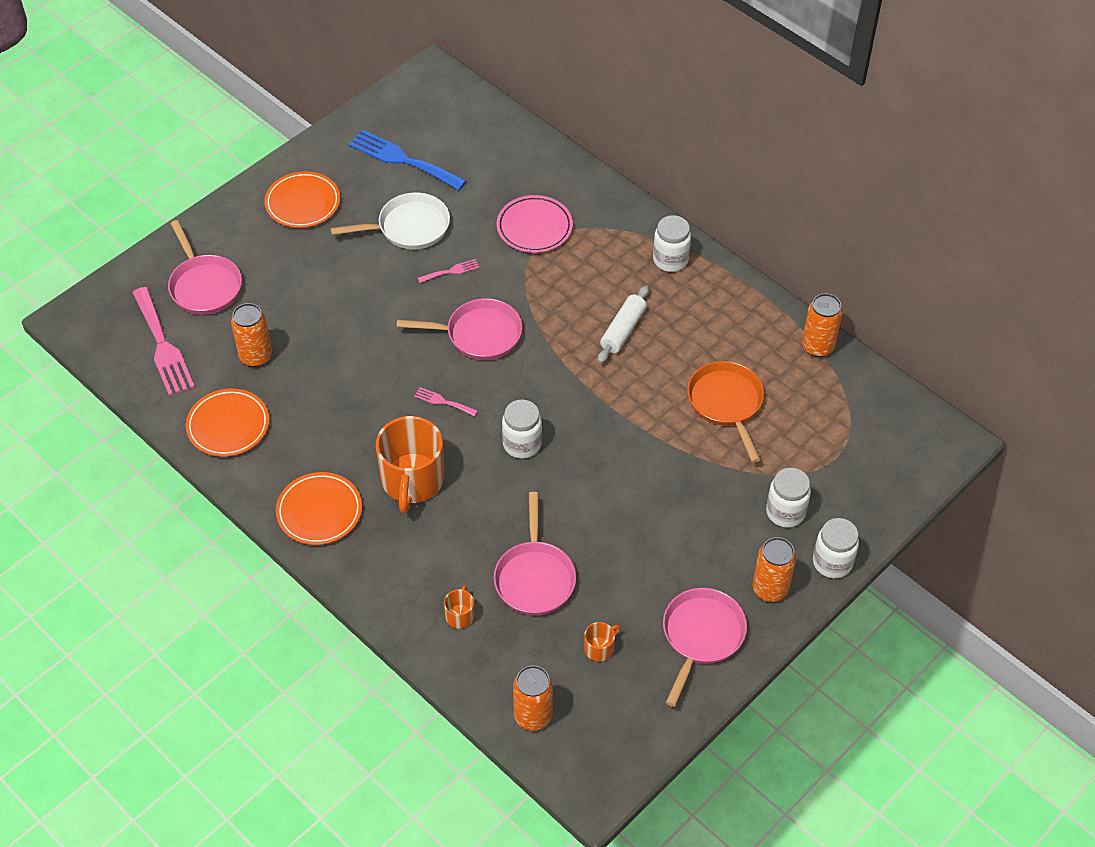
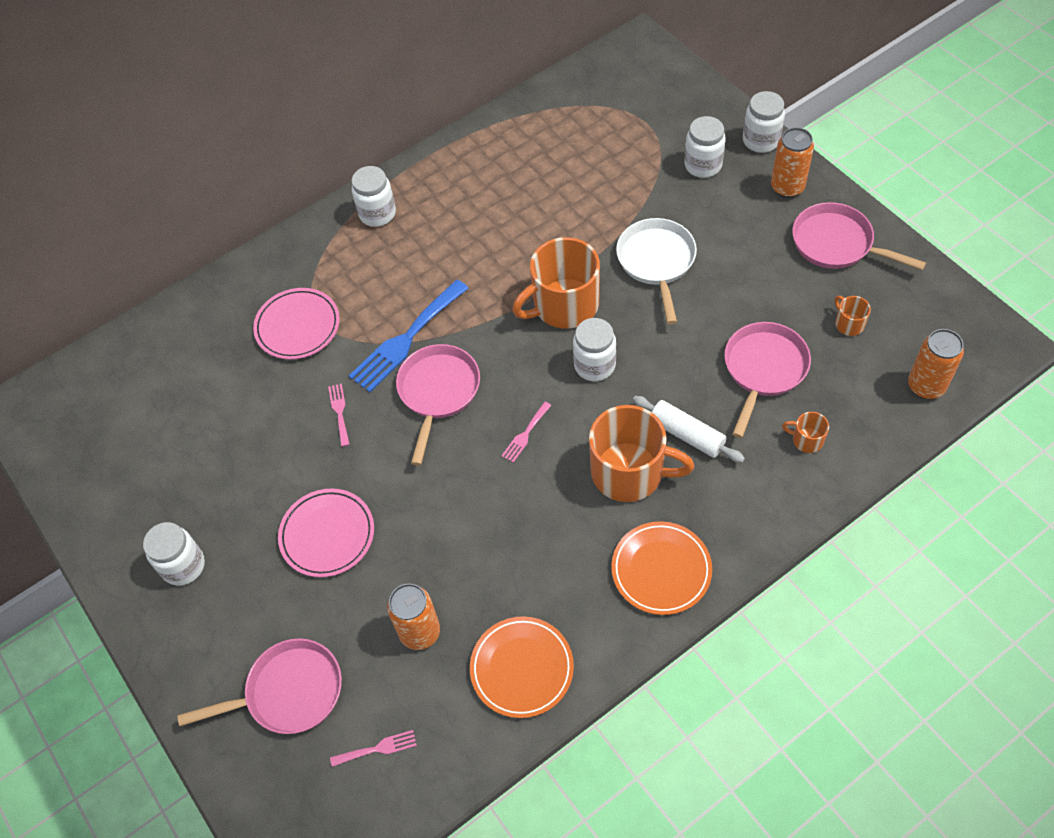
camera: 75 degrees left, 5 degrees up
(163, 346) = (377, 748): pink fork -> pink fork, size x0.46
(303, 203) = (183, 566): orange plate -> white jar
(335, 284) = (327, 535): none -> pink plate
(402, 159) = (149, 449): blue fork -> blue fork (406, 339)
(409, 227) = (260, 450): white pan -> white pan (656, 262)
(534, 577) = (763, 369): pink pan -> pink pan turned 75 degrees counterclockwise
(587, 414) = (564, 305): none -> orange mug
(623, 330) = (461, 263): white rolling pin -> white rolling pin (687, 434)
(726, 403) = (570, 192): orange pan -> none
(817, 347) = (515, 116): orange can -> none

